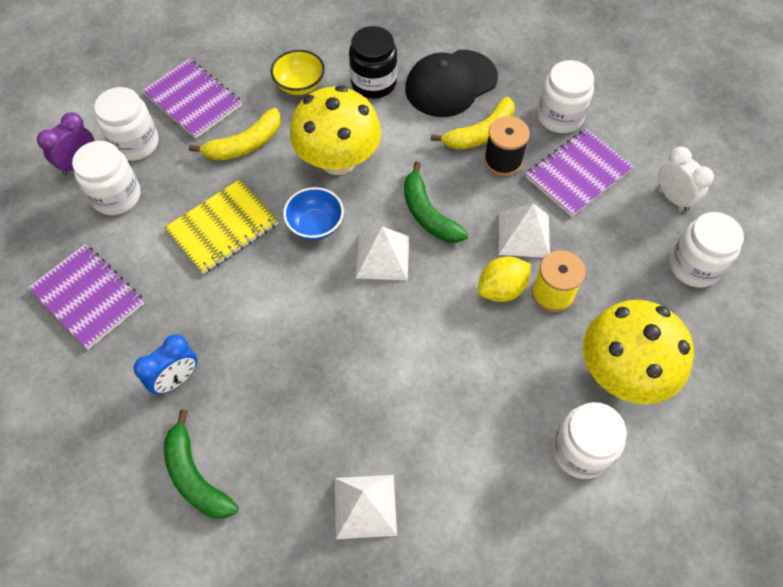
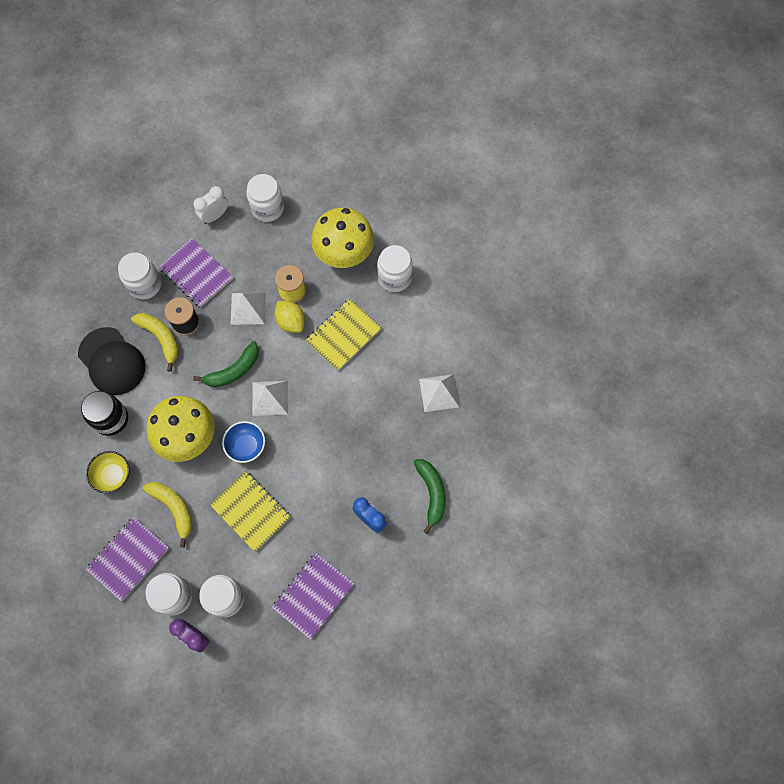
camera: 95 degrees left, 10 degrees up
(195, 476) = (432, 493): green banana -> green banana turned 60 degrees counterclockwise
(476, 362) = (343, 335): none -> yellow notebook

